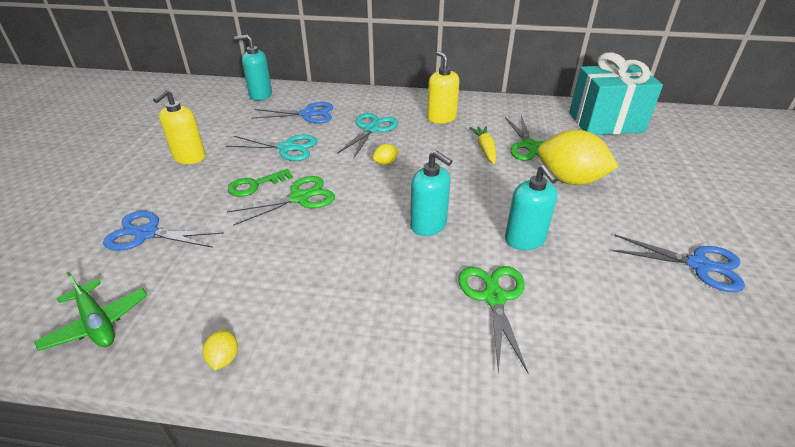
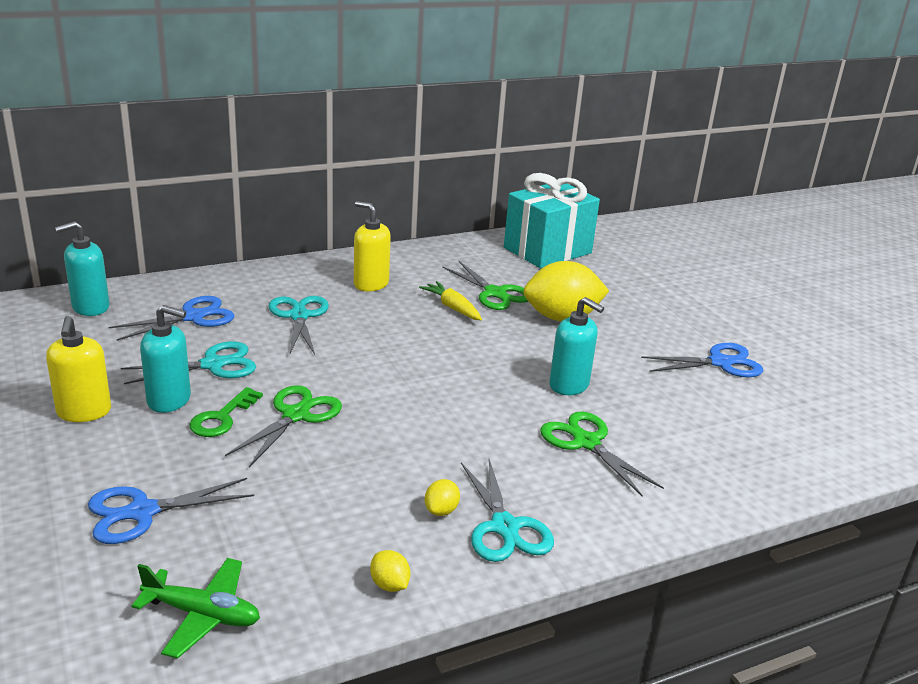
camera: 35 degrees left, 10 degrees down
(353, 348) = (505, 527): none -> turquoise scissors
(385, 163) = (357, 350): yellow lemon -> yellow lemon (441, 510)
(428, 225) = (467, 399): turquoise soap dispenser -> turquoise soap dispenser (169, 400)

